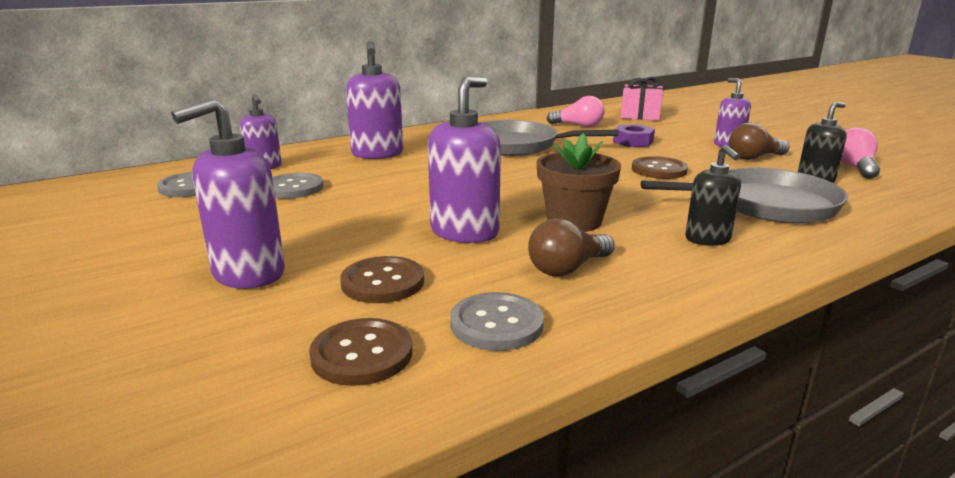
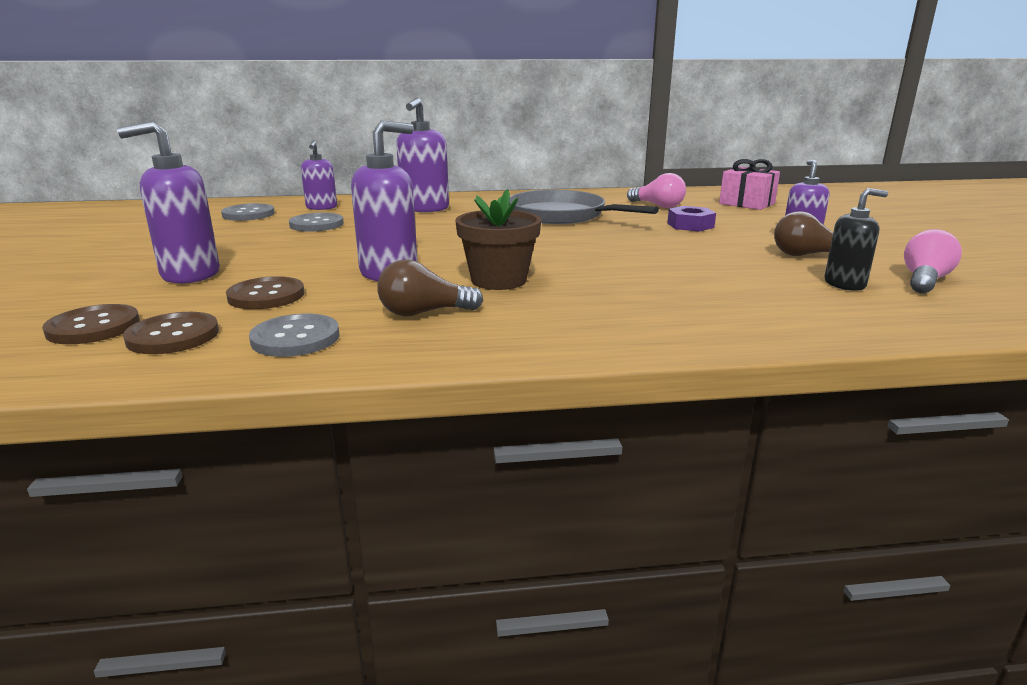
camera: 25 degrees right, 0 degrees up
(659, 170) = (669, 252): brown button -> brown button (93, 327)
(708, 239) = (601, 315): black soap dispenser -> none
(765, 204) = (729, 297): grey pan -> none

